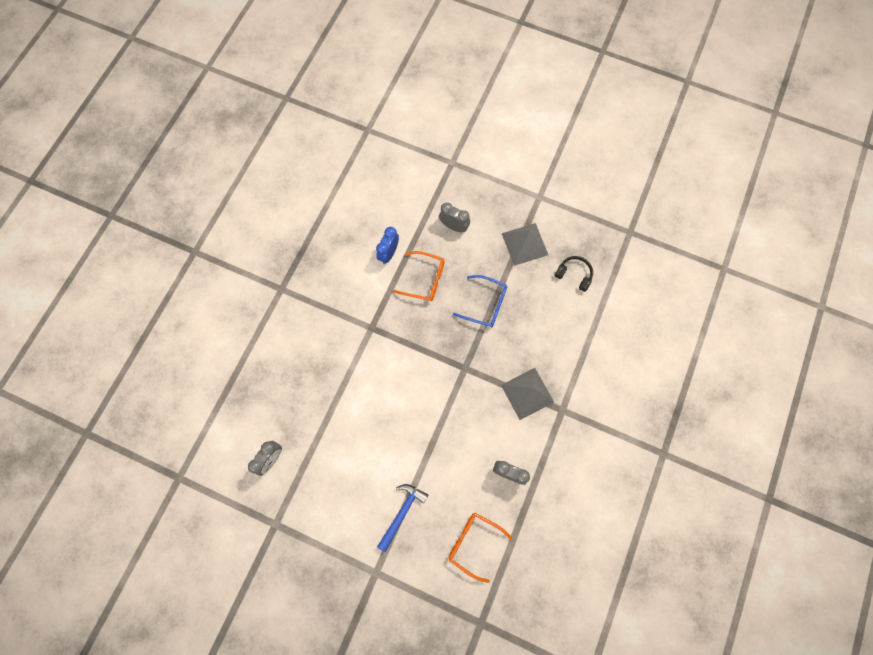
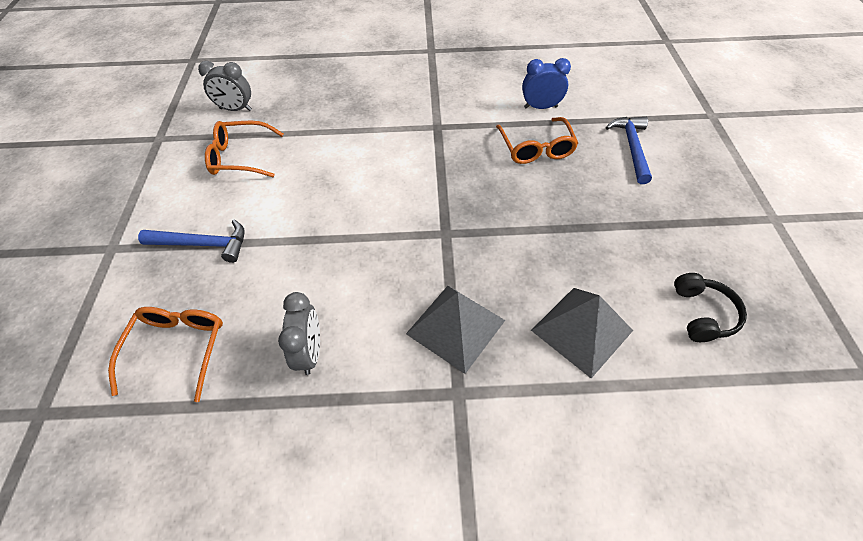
camera: 65 degrees right, 20 degrees down
(330, 469) = (240, 157): none -> orange glasses
(454, 226) = (631, 148): grey clock -> blue hammer
(486, 304) = (555, 220): blue glasses -> none
(524, 244) = (686, 229): grey pyramid -> grey pyramid (581, 330)

